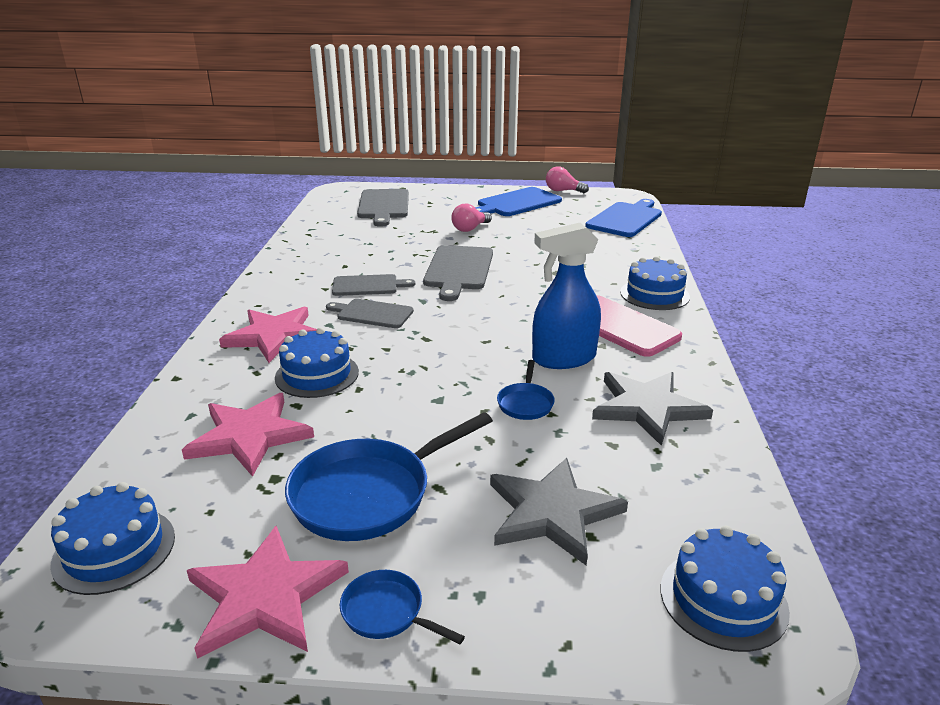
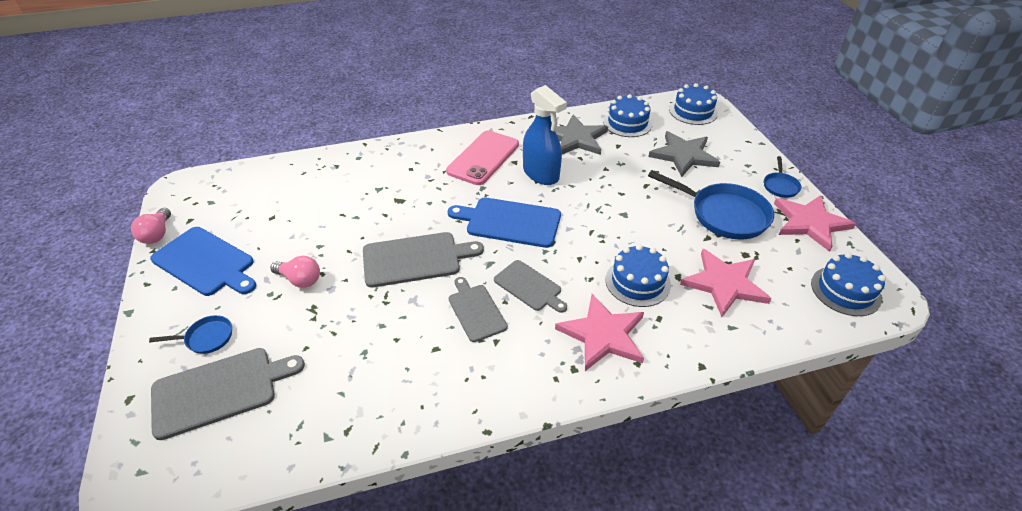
camera: 110 degrees left, 15 degrees up
(372, 313) = (529, 286): grey cutting board -> grey cutting board turned 45 degrees counterclockwise
(525, 403) = (602, 179): blue pan -> blue pan (206, 338)
(625, 219) = (254, 179): blue cutting board -> blue cutting board (510, 222)
(654, 294) = (424, 149): blue cake -> blue cake (627, 123)

